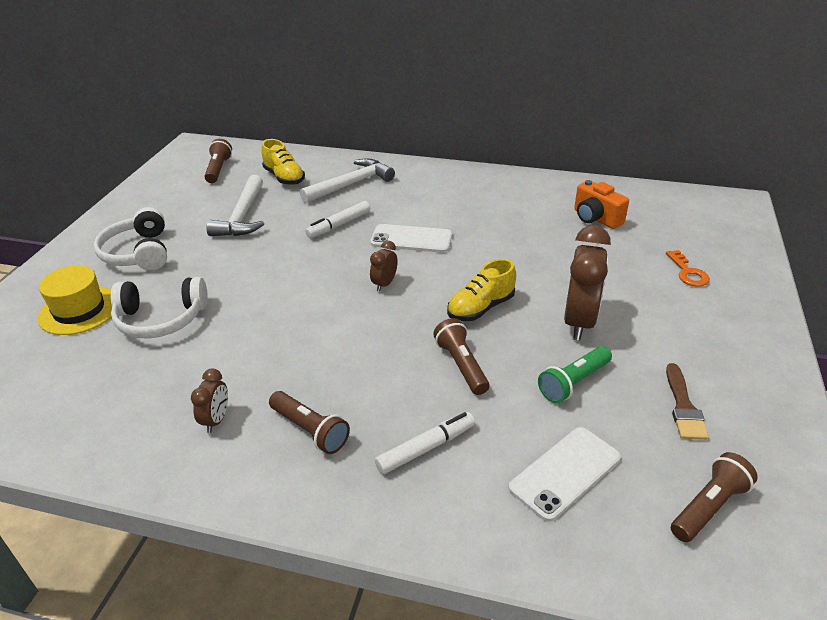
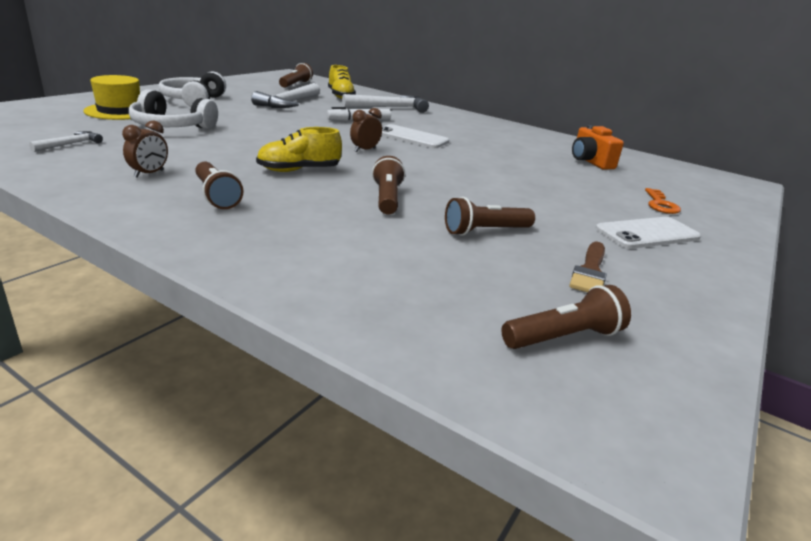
camera: 15 degrees right, 10 degrees down
(89, 400) = (70, 144): none -> white hammer
(425, 448) = (304, 229): white marker -> none
(480, 308) = (436, 177): yellow shoe -> yellow shoe (299, 170)
(565, 473) = (424, 275): white phone -> white phone (647, 234)
(574, 382) = (485, 231): green flashlight -> brown flashlight
(579, 322) = (523, 204): brown clock -> none

